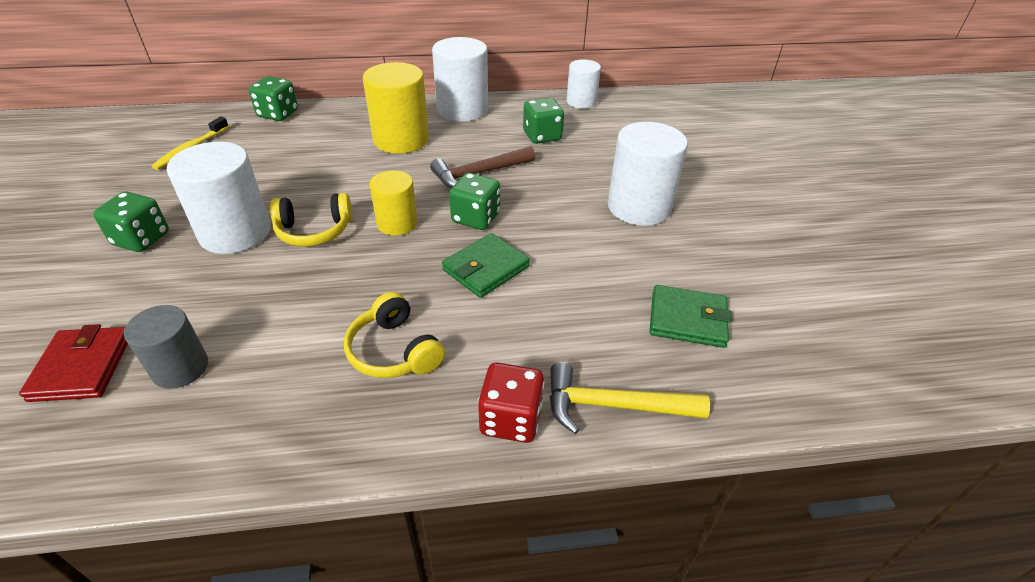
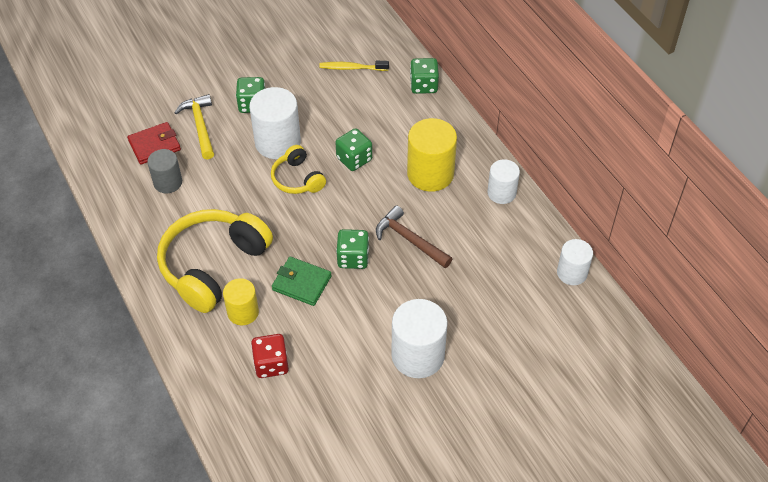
camera: 70 degrees right, 10 degrees up
(394, 351) = (213, 265): yellow headphones -> yellow headphones, size x1.90
(397, 223) = (325, 217): yellow cylinder -> yellow cylinder (243, 312)
(462, 110) = (501, 193): white cylinder -> white cylinder, size x0.61
(511, 419) = (185, 337): red dice -> red dice (271, 364)
(542, 136) = (490, 262): green dice -> green dice (354, 159)
(614, 406) = (211, 383): yellow hammer -> yellow hammer (200, 126)
(687, 319) = (300, 410): green wallet -> none

